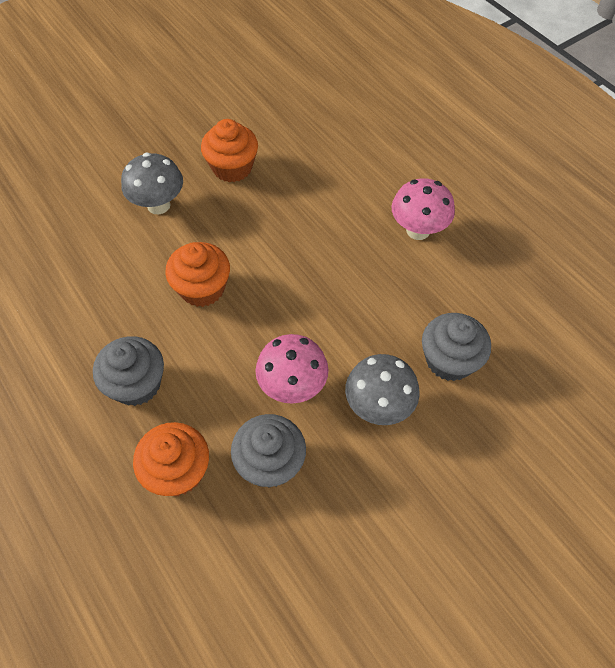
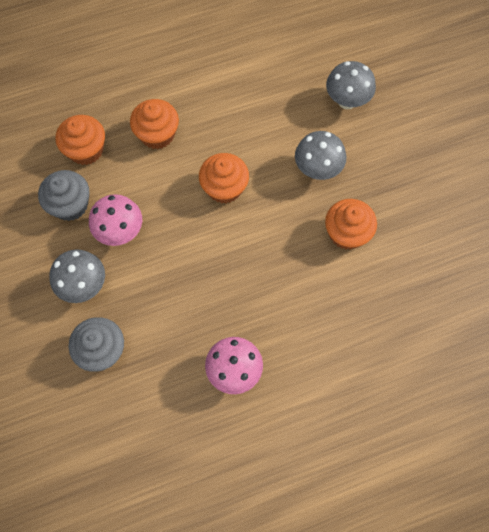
camera: 105 degrees right, 10 degrees up
(59, 194) = (347, 101): none -> grey mushroom
(136, 384) = (157, 134): grey cupcake -> orange cupcake

